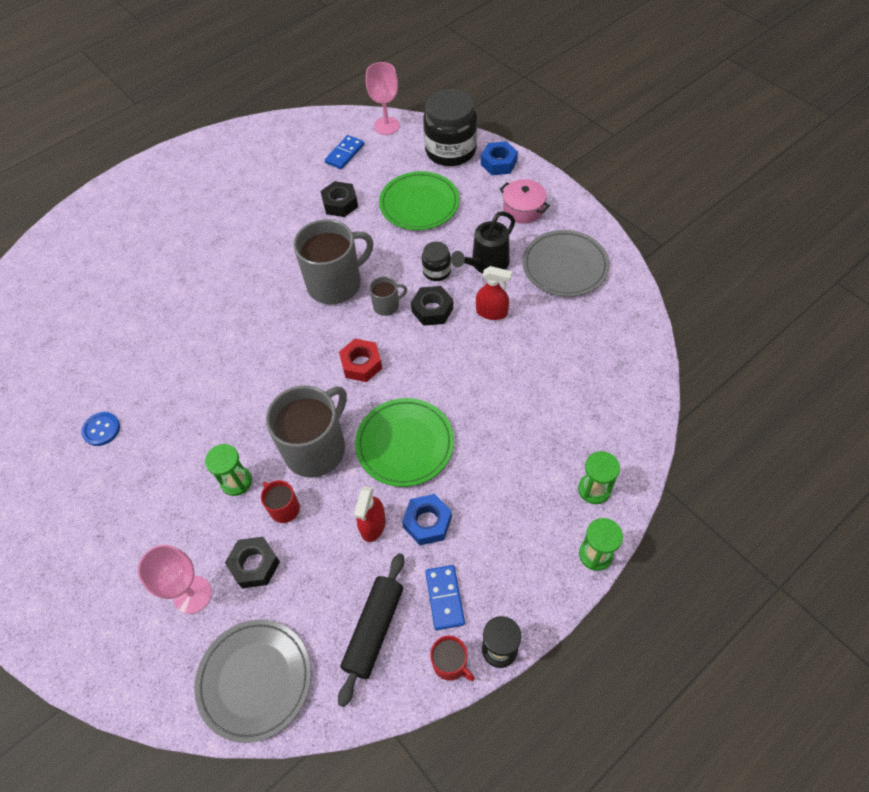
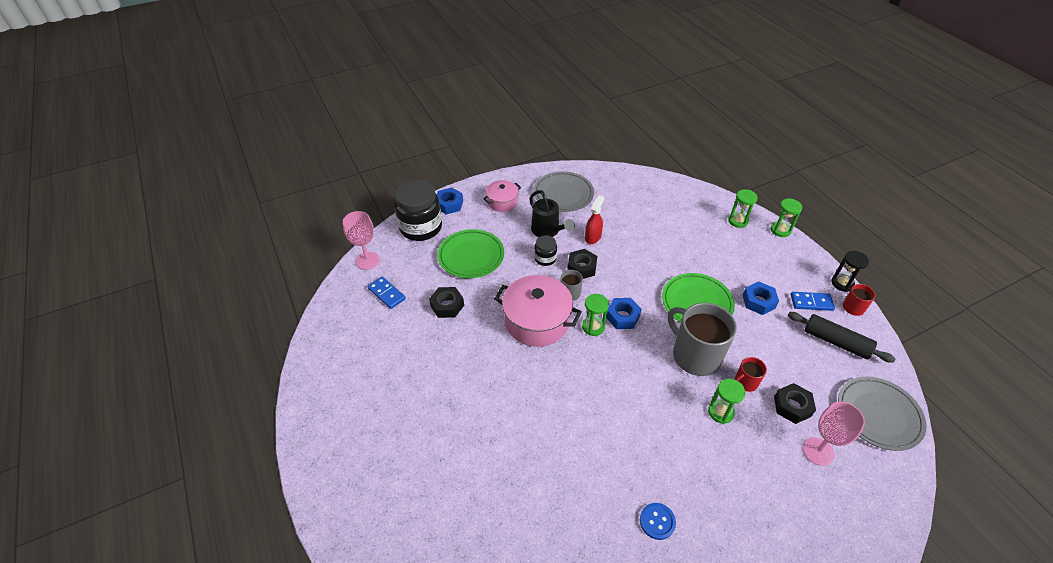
camera: 80 degrees left, 10 degrees down
(336, 283) = (537, 321): grey mug -> pink pot
(339, 337) = (593, 327): none -> green hourglass
(361, 364) = (622, 317): red nut -> blue nut
(373, 525) = (760, 331): red spray bottle -> none

